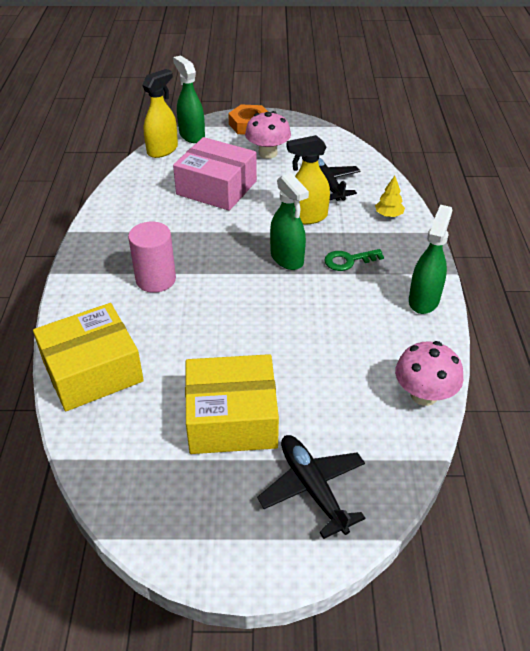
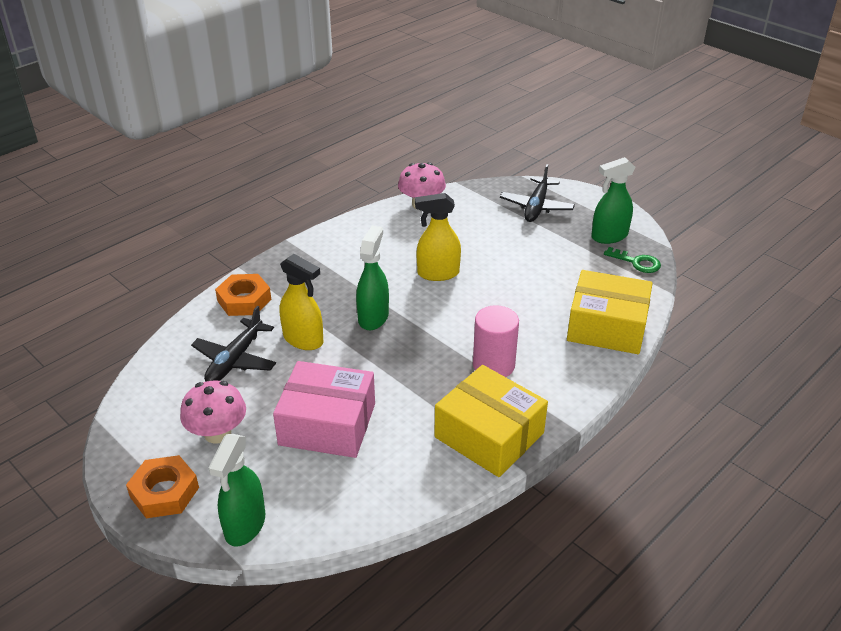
camera: 135 degrees left, 5 degrees down
(163, 150) = (306, 524): yellow spray bottle -> yellow spray bottle (438, 273)
(216, 188) = (327, 424): pink box -> pink box turned 60 degrees counterclockwise
(232, 418) = (543, 252): yellow box -> yellow box (489, 435)
(348, 260) = (335, 288): green key -> green key (637, 262)
(388, 215) = (244, 300): yellow tree -> orange nut
(424, 300) = (335, 239): green spray bottle -> green spray bottle (609, 236)

